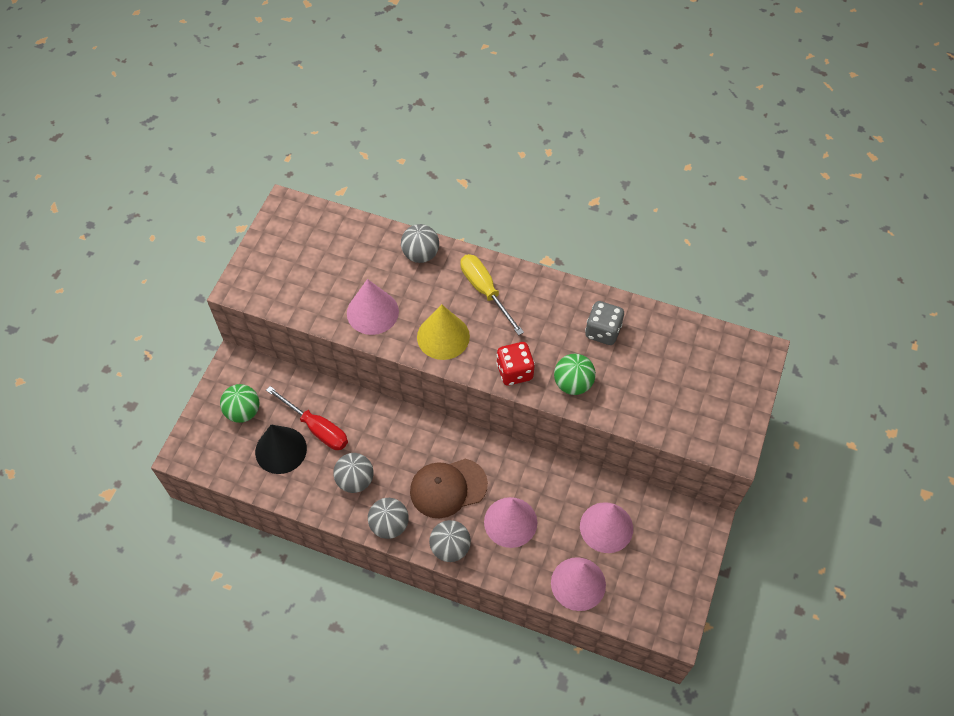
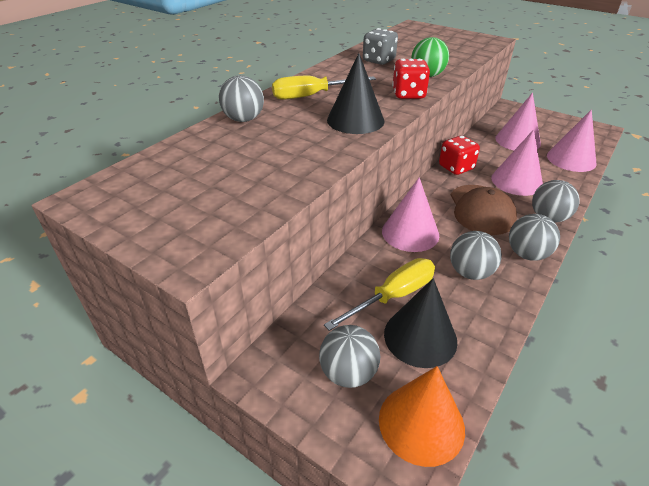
camera: 75 degrees left, 20 degrees down
(215, 457) = (421, 423): none -> orange cone
(243, 411) = (348, 373): green ball -> grey ball
(317, 428) = (393, 296): red screwdriver -> yellow screwdriver
(372, 312) = (302, 154): pink cone -> pink cone (410, 233)
(443, 336) = (355, 120): yellow cone -> black cone
(520, 462) = (456, 167): none -> red dice

